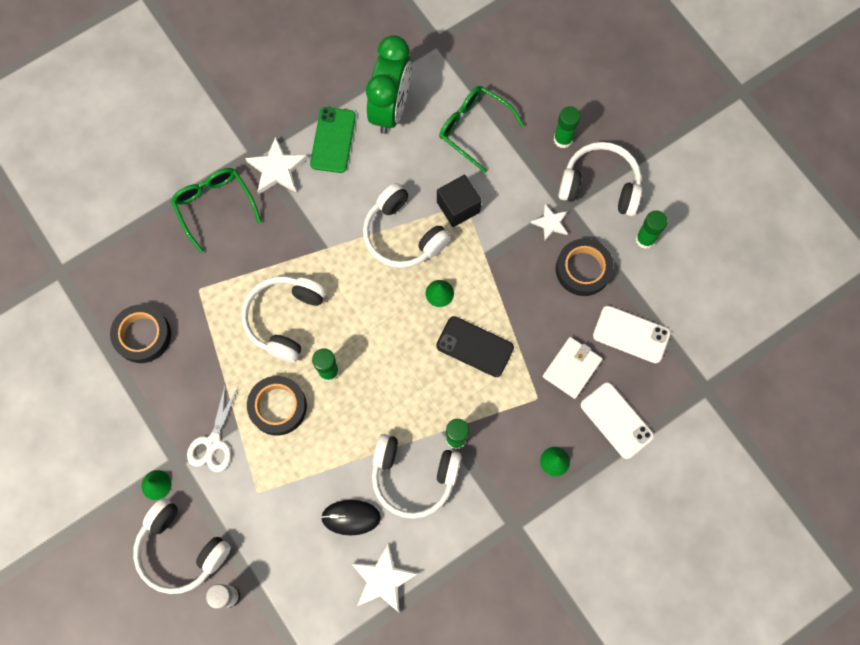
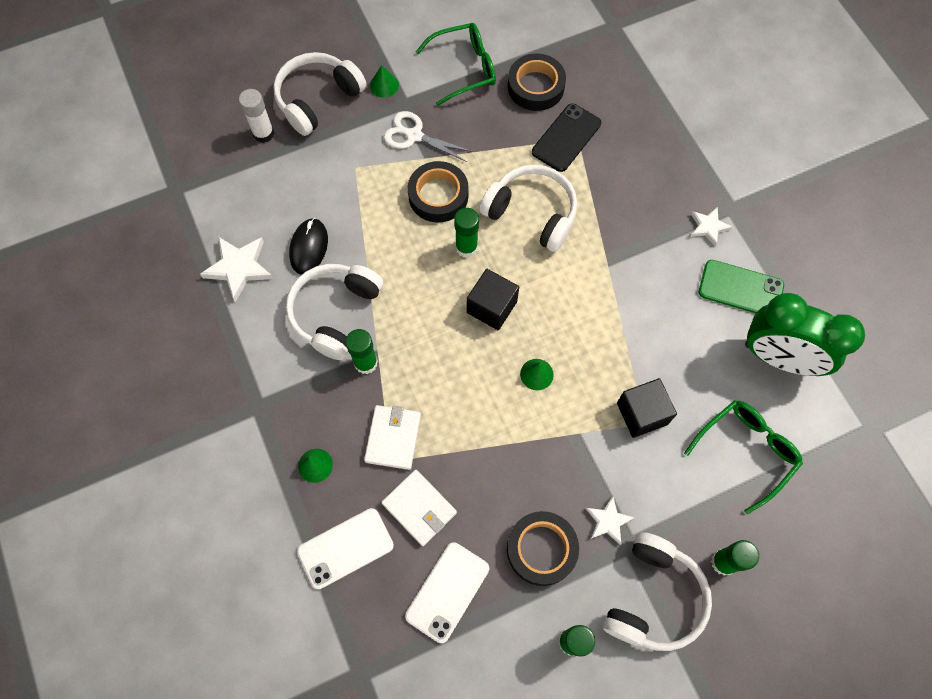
camera: 100 degrees right, 5 degrees down
(214, 206) = (669, 162): green glasses -> green glasses (464, 69)
(277, 169) = (708, 227): white star -> white star, size x0.61
(384, 339) = (492, 307): none -> black cube
(403, 235) = (613, 346): white headphones -> none
(475, 347) = (466, 401): black phone -> black phone (566, 138)
(518, 401) = (393, 438): none -> white wallet

